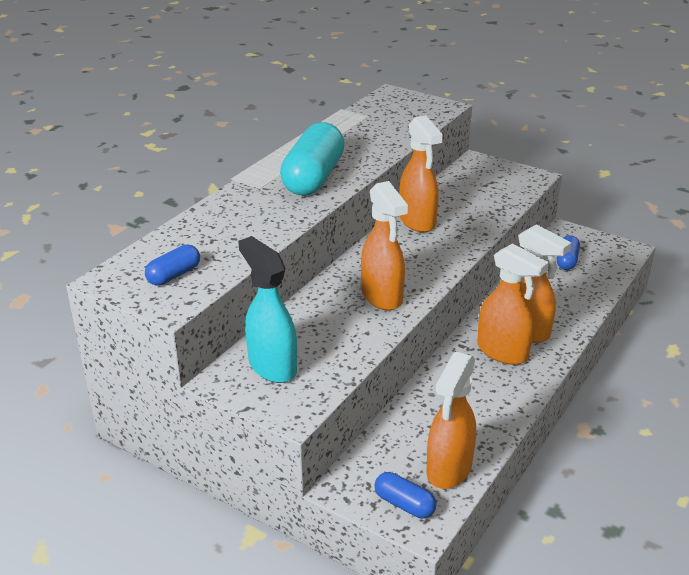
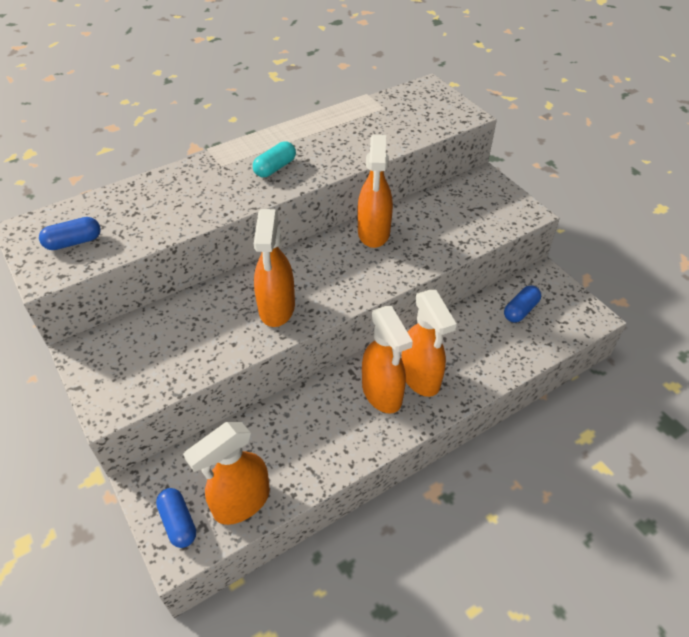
camera: 25 degrees right, 15 degrees up
(272, 366) = (129, 351): turquoise spray bottle -> none
(313, 178) = (275, 168): turquoise capsule -> turquoise capsule, size x0.49

